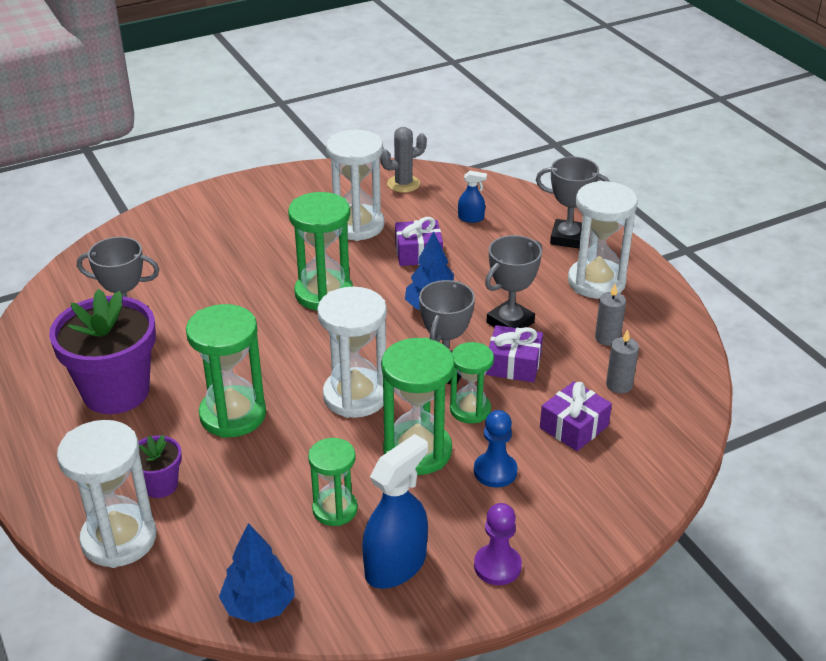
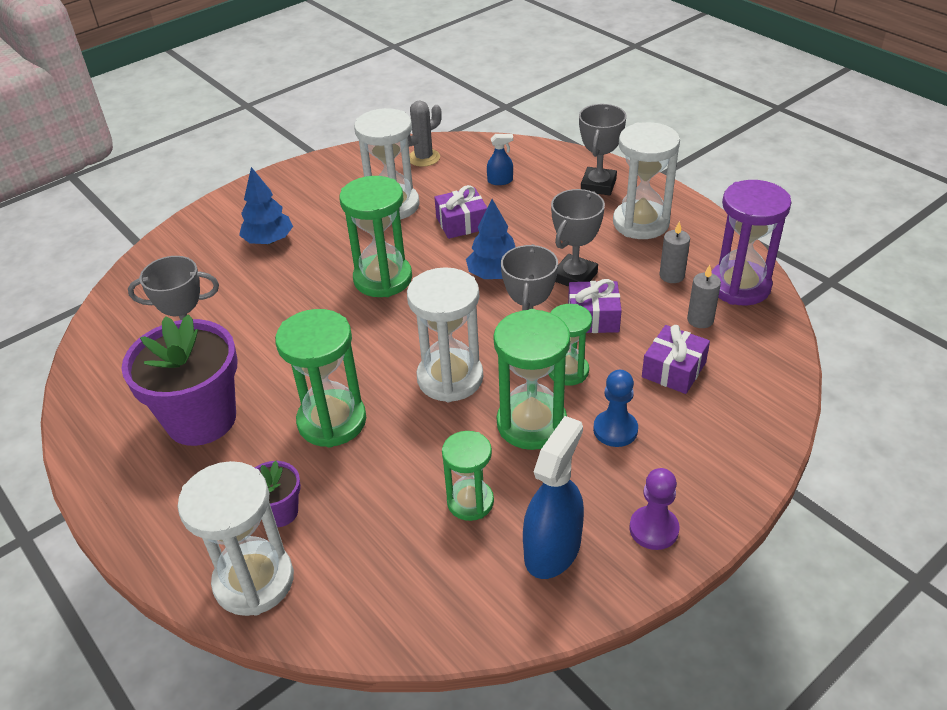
camera: 10 degrees left, 5 degrees up
(259, 605) = (427, 624): blue tree -> blue tree (269, 241)
(568, 238) = (598, 185): grey trophy -> grey trophy turned 75 degrees counterclockwise
(672, 359) = (739, 286): none -> purple hourglass

